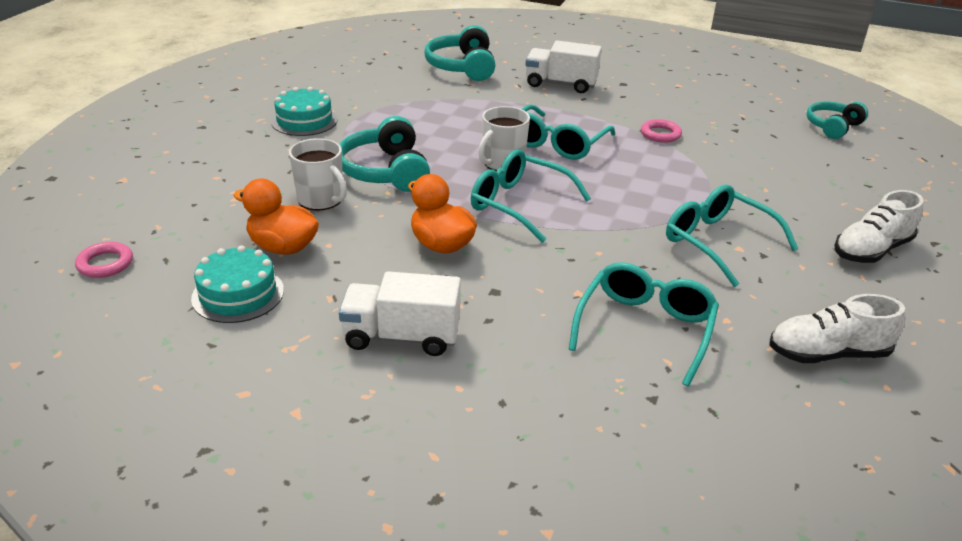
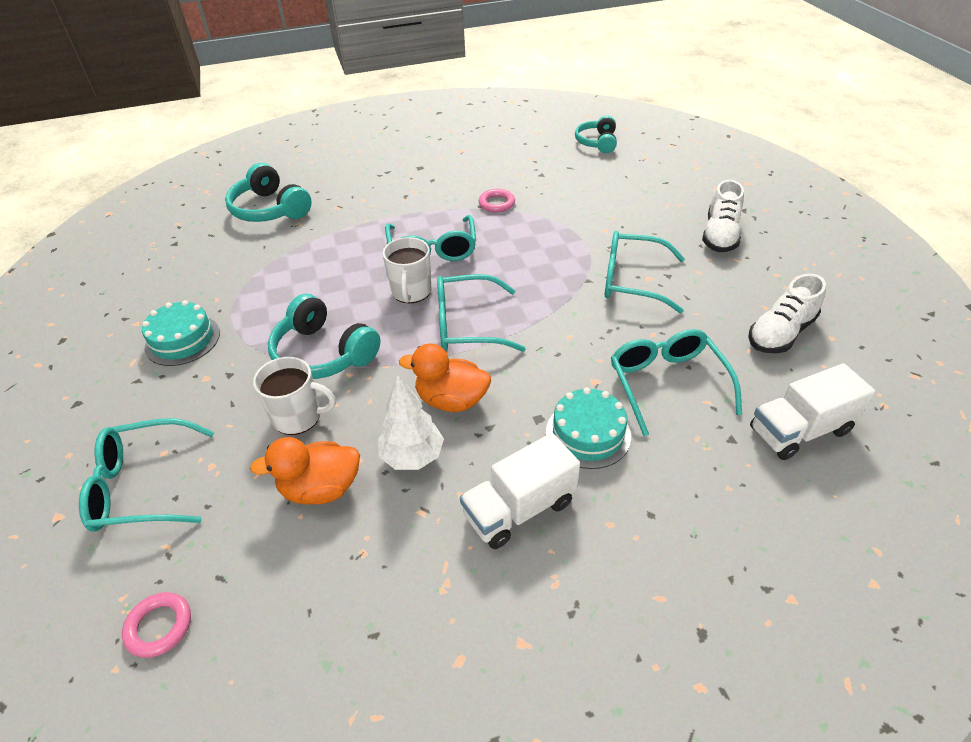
camera: 35 degrees left, 10 degrees up
(184, 189) = (144, 486): none -> turquoise glasses
(238, 294) = (336, 565): turquoise cake -> turquoise cake (588, 434)
(367, 263) = (412, 456): none -> white tree
(560, 84) = (373, 190): white truck -> white truck (800, 430)

